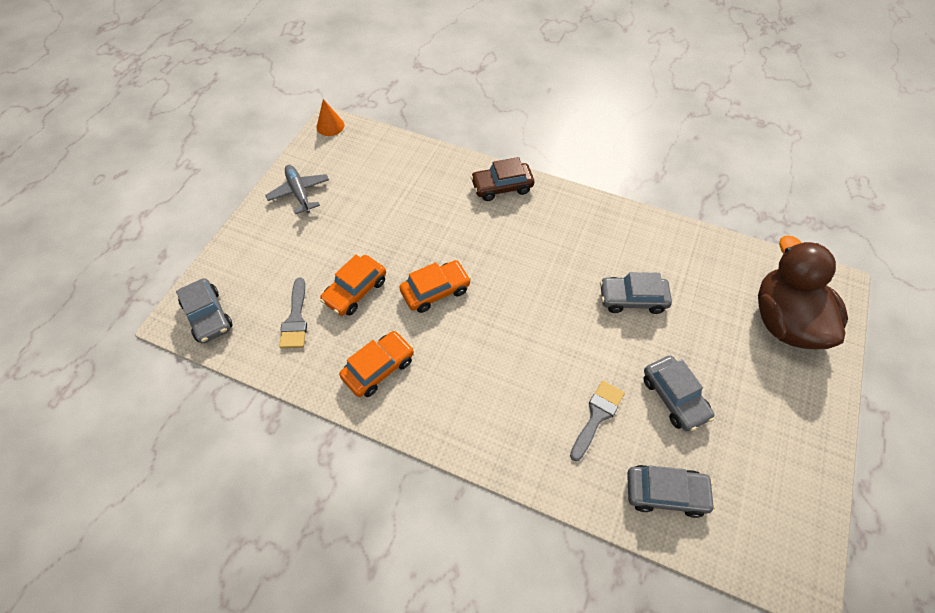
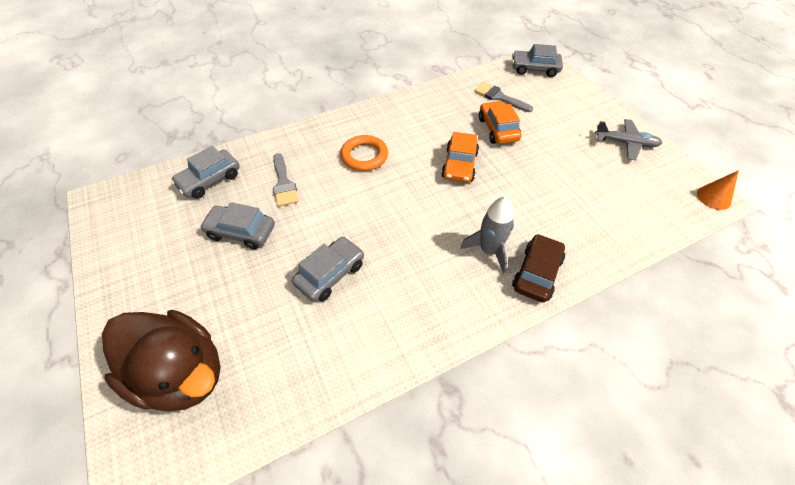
camera: 130 degrees right, 5 degrees down
(378, 368) = (427, 113): orange car -> none
(496, 376) = (364, 156): none -> orange ring
(509, 221) = (489, 250): none -> grey rocket

